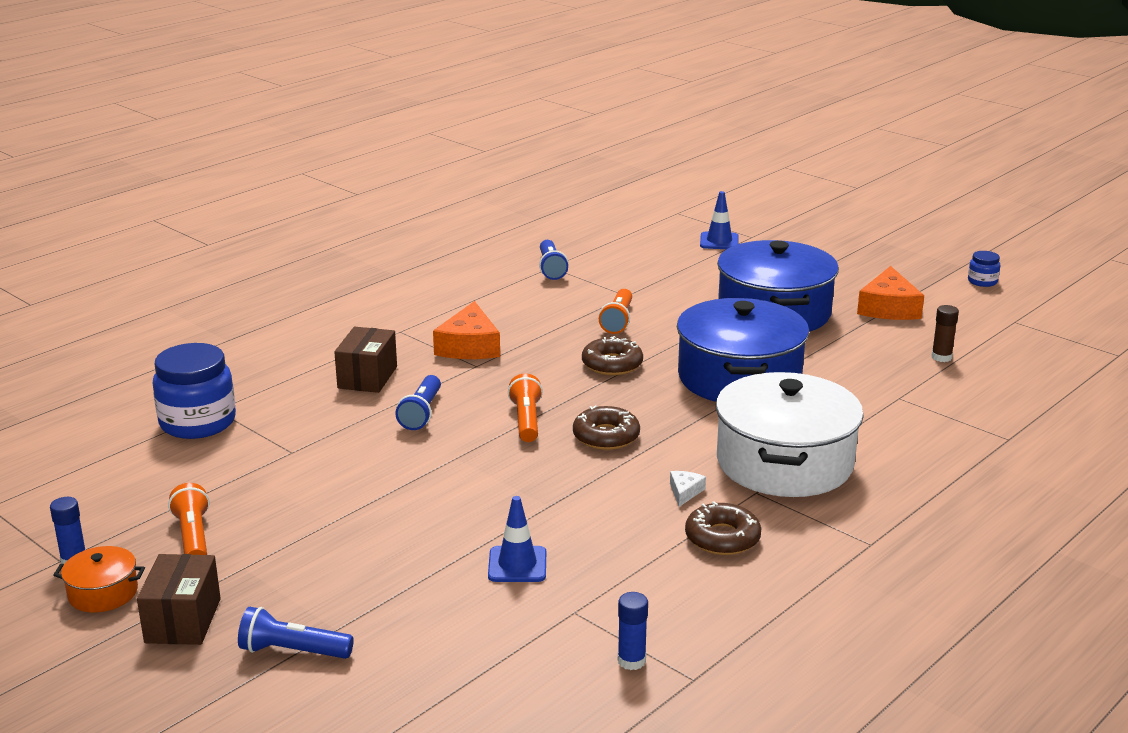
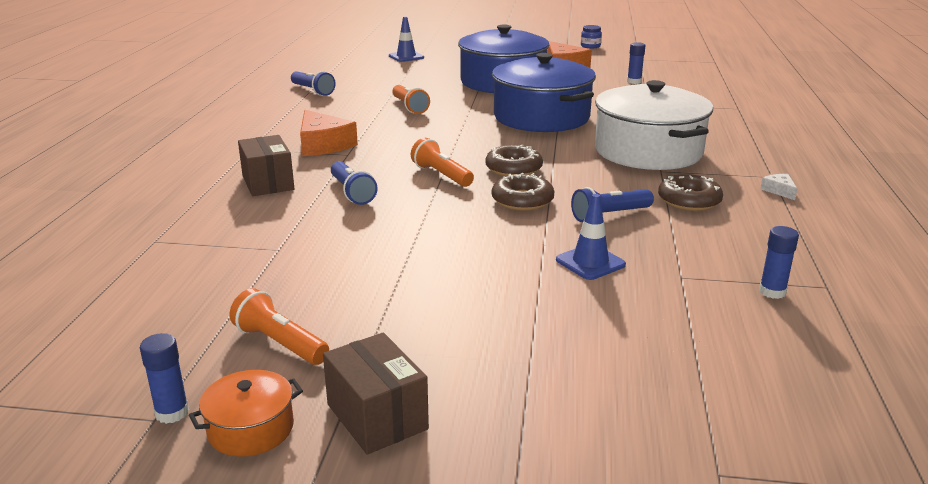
camera: 35 degrees left, 0 degrees up
(198, 422) = (149, 255): blue jar -> none
(293, 651) = (522, 396): blue flashlight -> blue flashlight (610, 215)
(612, 364) = (447, 130): brown donut -> brown donut (522, 200)
(685, 492) = (620, 183): white cheese -> white cheese (779, 191)
(941, 357) = (634, 81): brown glue stick -> blue glue stick

